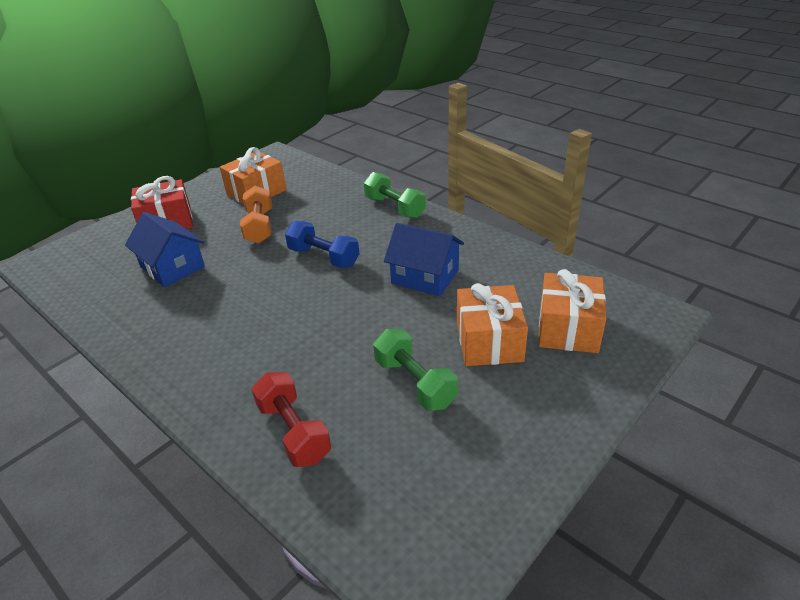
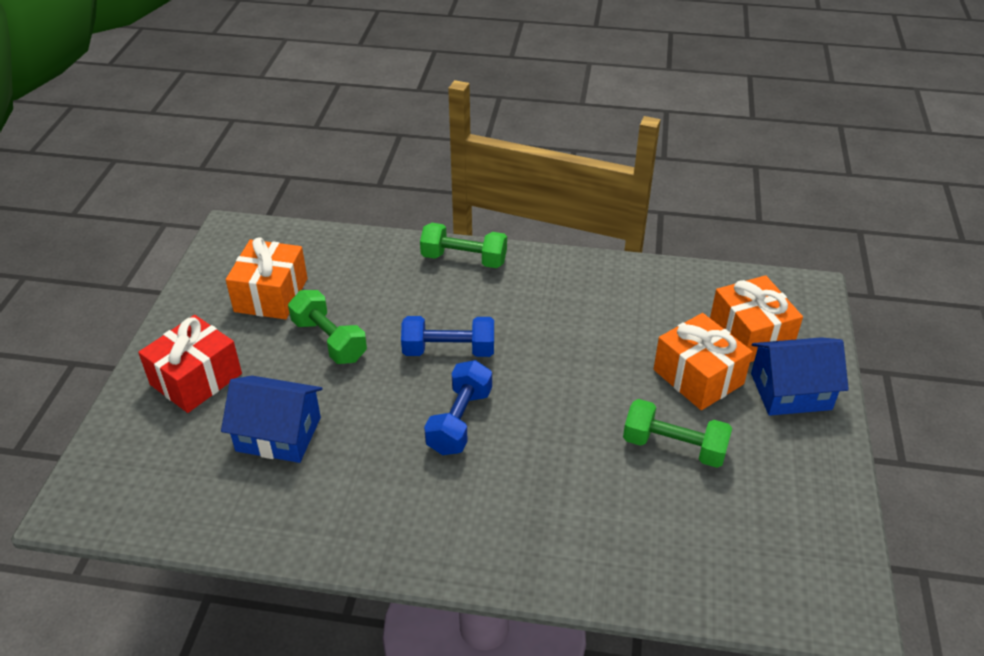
camera: 35 degrees left, 5 degrees up
(259, 227) = (329, 340): orange dumbbell -> green dumbbell
(282, 301) = (459, 421): none -> blue dumbbell
(294, 431) = (616, 546): red dumbbell -> none
(425, 276) = (577, 332): blue house -> blue house (790, 391)

